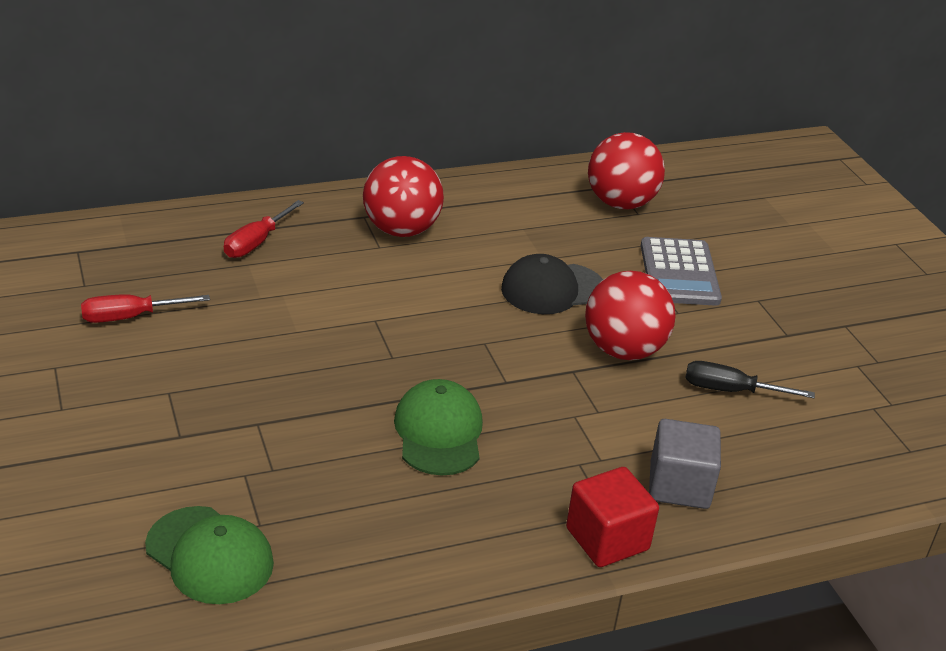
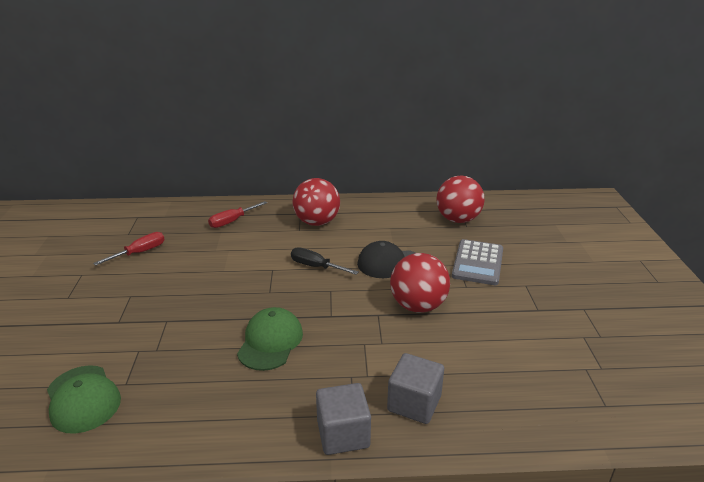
camera: 20 degrees right, 5 degrees down
(131, 317) = (139, 253): red screwdriver -> red screwdriver turned 135 degrees clockwise
(607, 539) = (343, 434): red cube -> grey cube
(731, 391) = (481, 342): black screwdriver -> black screwdriver (316, 267)

